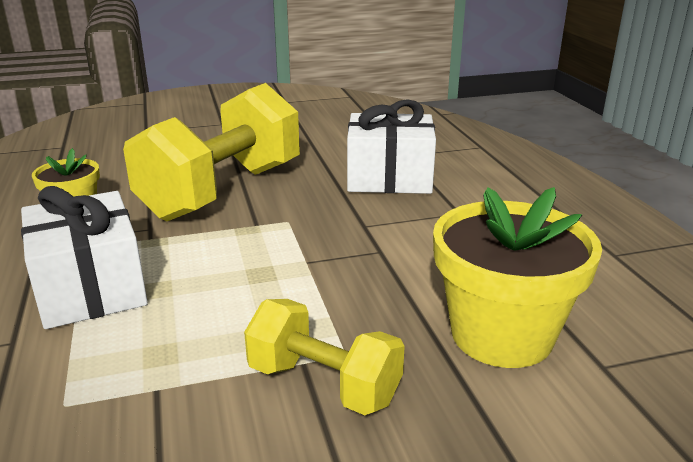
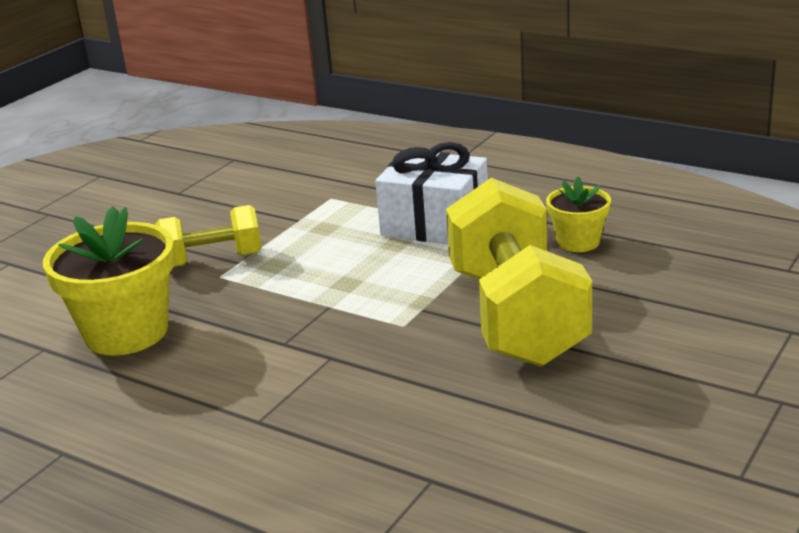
camera: 140 degrees right, 0 degrees up
(389, 178) = (391, 425): white gift -> none

